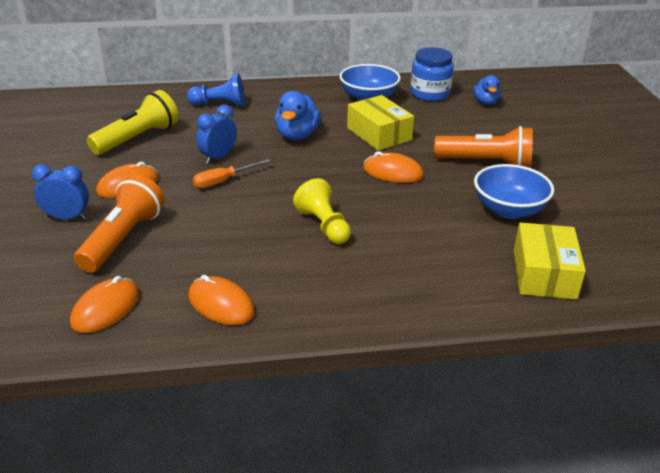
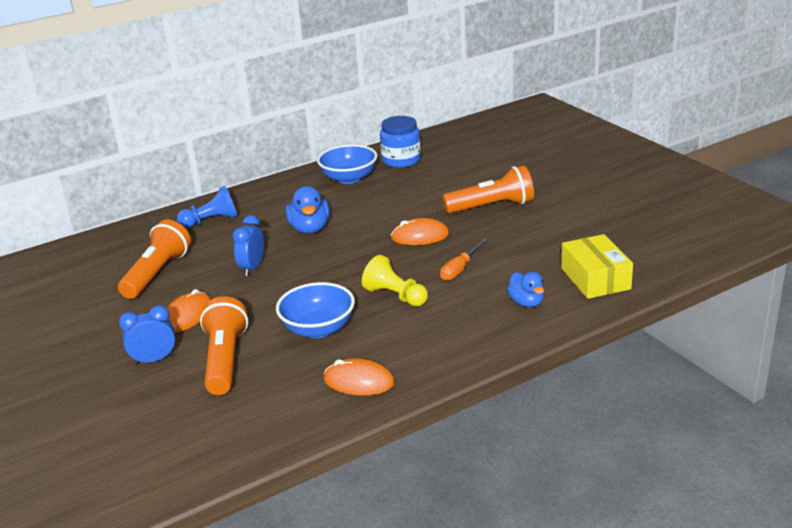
camera: 20 degrees left, 5 degrees down
(106, 308) = (261, 417): orange mouse -> none
(137, 138) = (157, 273): yellow flashlight -> orange flashlight
(223, 181) = (275, 286): orange screwdriver -> orange screwdriver (460, 269)
(379, 134) = (383, 207): yellow box -> none
(486, 102) = (455, 155): blue duck -> blue duck (526, 302)
(509, 210) = (536, 239): blue bowl -> blue bowl (318, 329)

